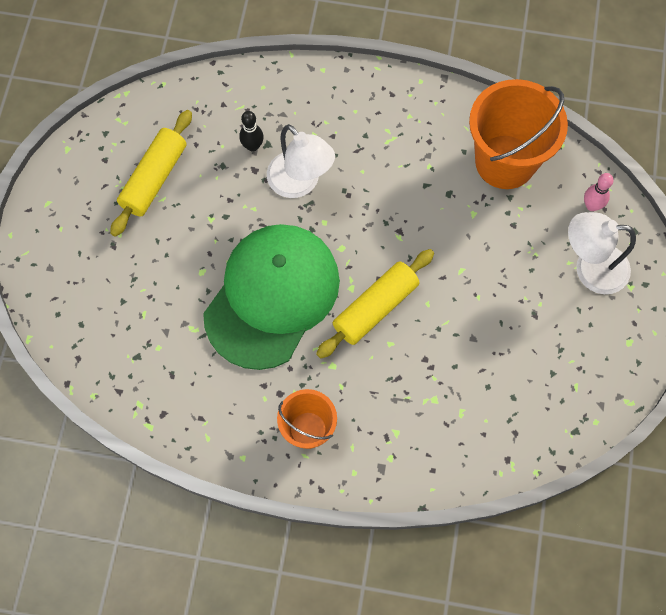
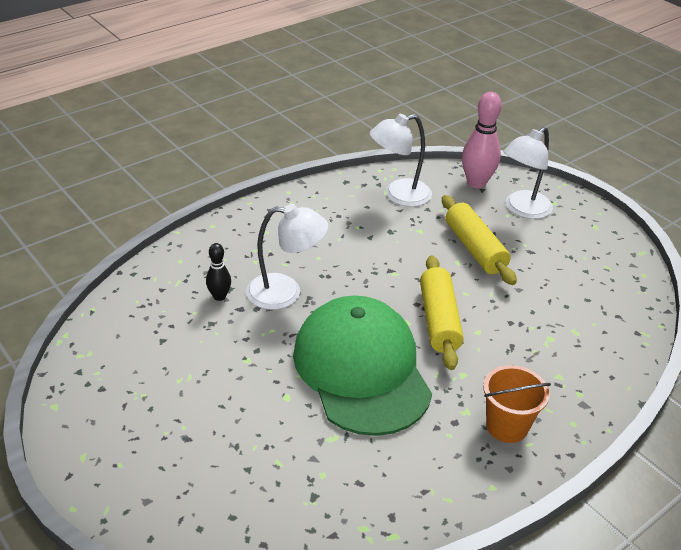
camera: 50 degrees left, 30 degrees down
(154, 178) = (164, 369): yellow rolling pin -> yellow rolling pin (474, 248)
(505, 162) = (398, 195): orange bucket -> white lamp
(591, 205) = (476, 183): pink bowling pin -> pink bowling pin, size x1.80

